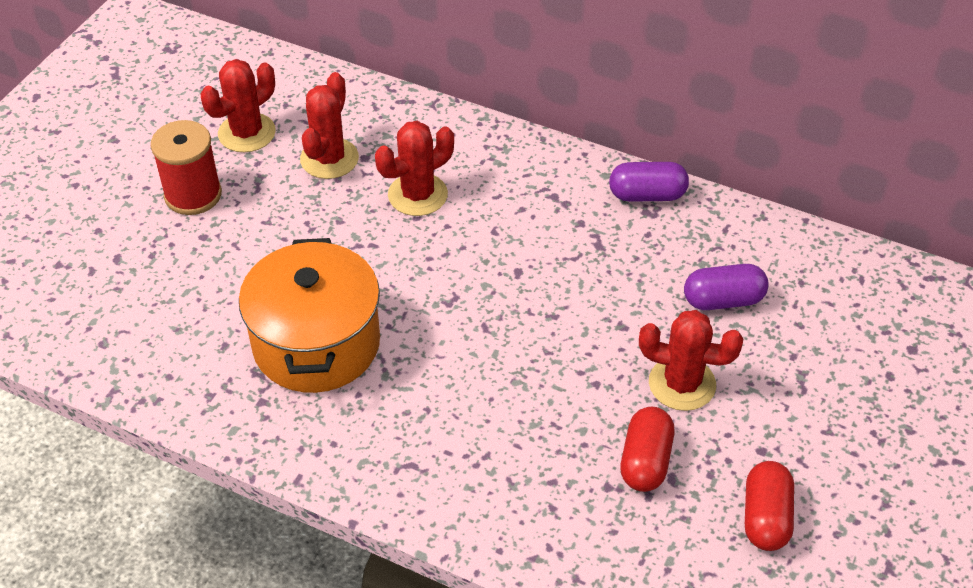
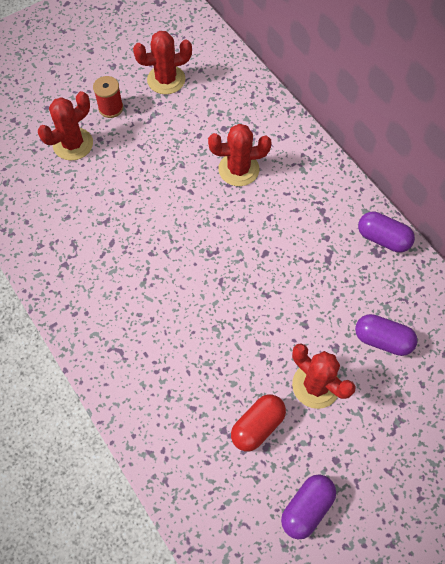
camera: 30 degrees right, 15 degrees up
(193, 195) = (111, 108): red spool -> red spool, size x0.67
(316, 343) = (117, 242): orange pot -> none
(329, 159) = (202, 119): red cactus -> red cactus (73, 144)
(765, 517) = (306, 508): red capsule -> purple capsule

